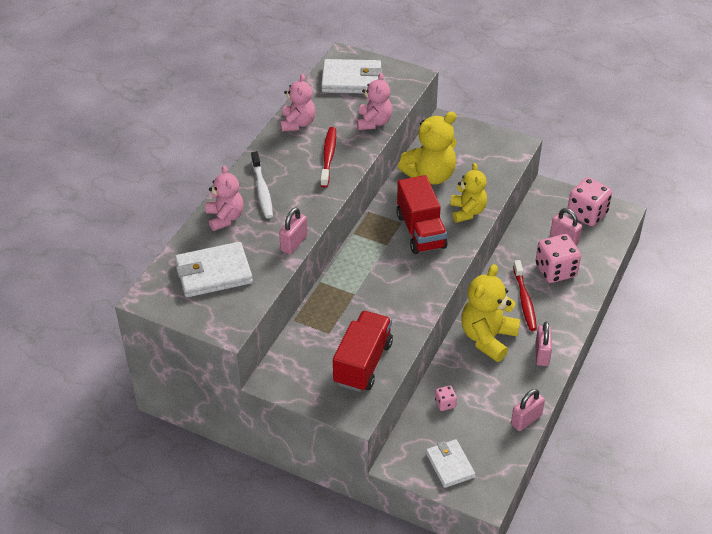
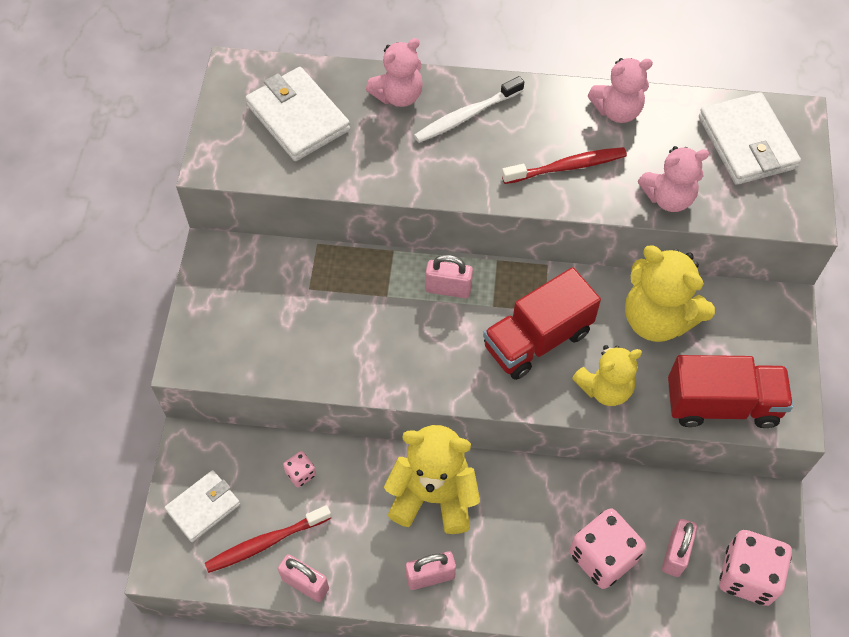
camera: 70 degrees right, 15 degrees up
(294, 243) = (382, 182): pink padlock -> pink padlock (448, 289)
(363, 363) = (271, 342): red truck -> red truck (722, 404)
(524, 300) = (524, 527): red toothbrush -> red toothbrush (265, 543)

